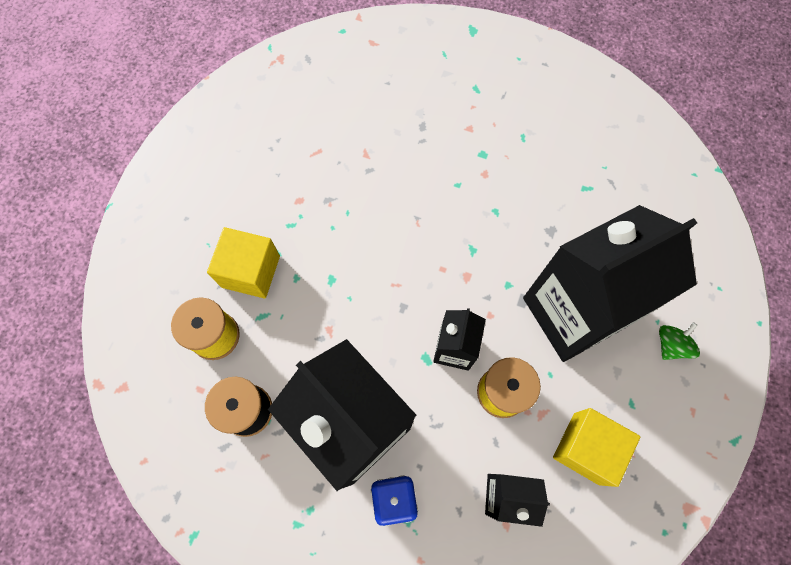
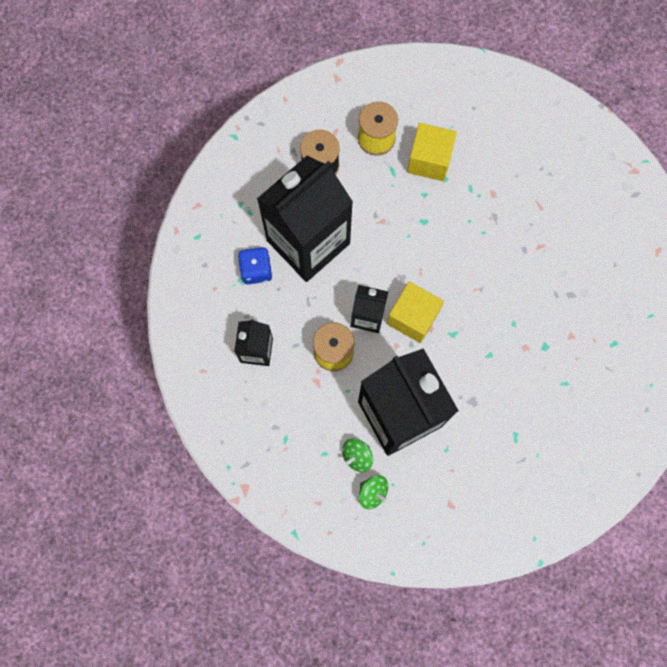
camera: 90 degrees right, 5 degrees up
(586, 448) = (290, 414): yellow cube -> yellow cube (413, 317)
(630, 363) = (357, 456): none -> green spinning top

